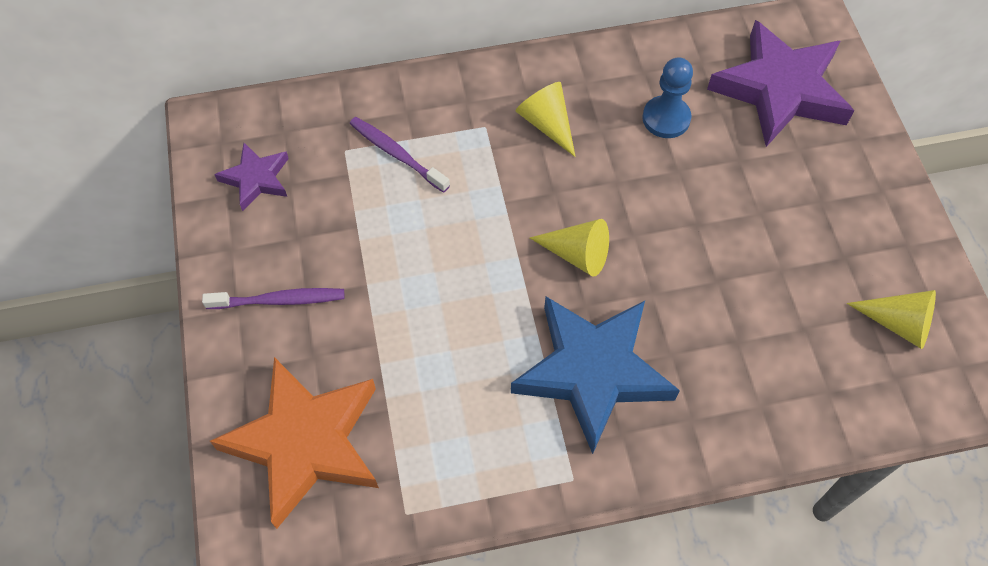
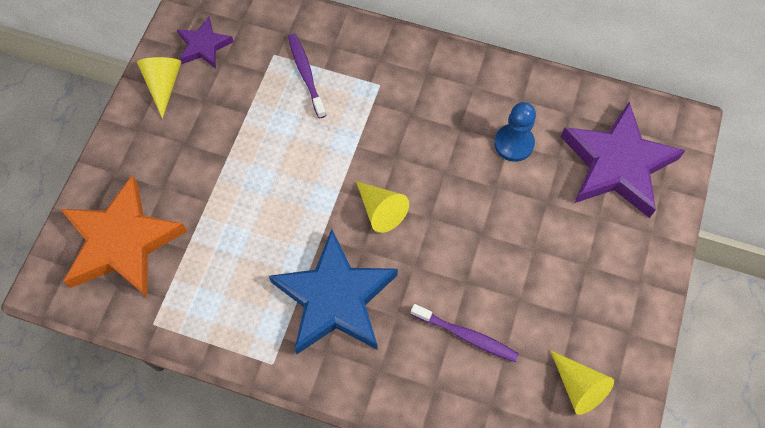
camera: 30 degrees right, 5 degrees up
(279, 300) = (166, 138): purple toothbrush -> purple toothbrush (466, 335)
(547, 124) = (424, 104): yellow cone -> yellow cone (163, 85)

